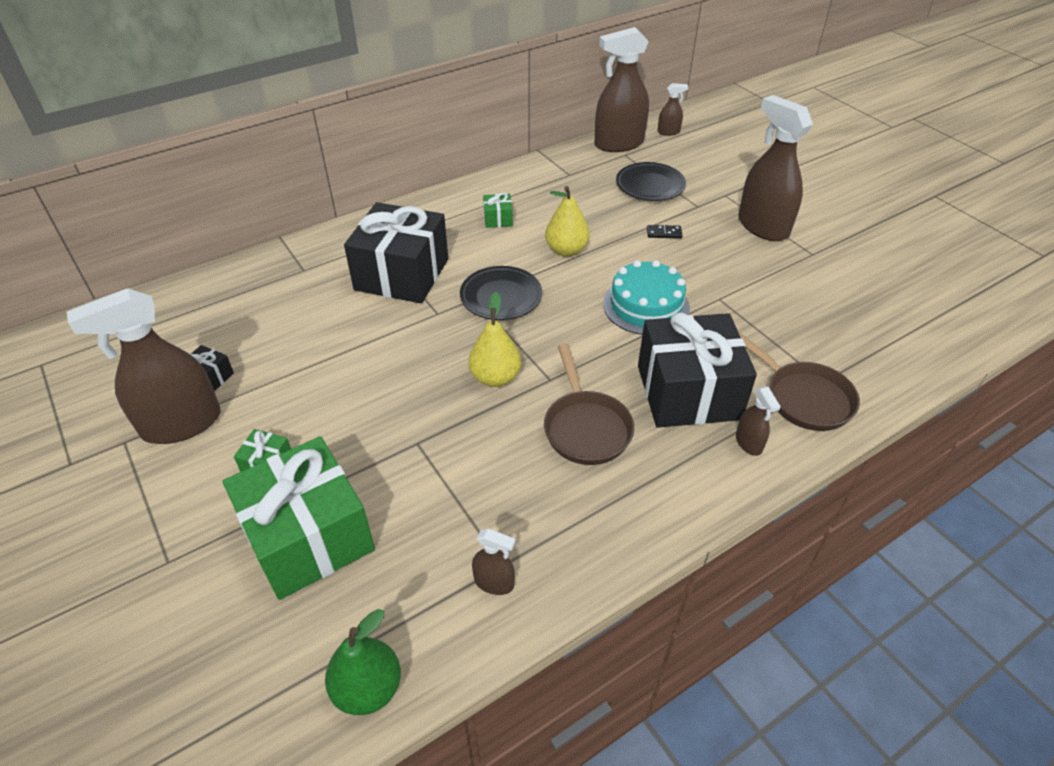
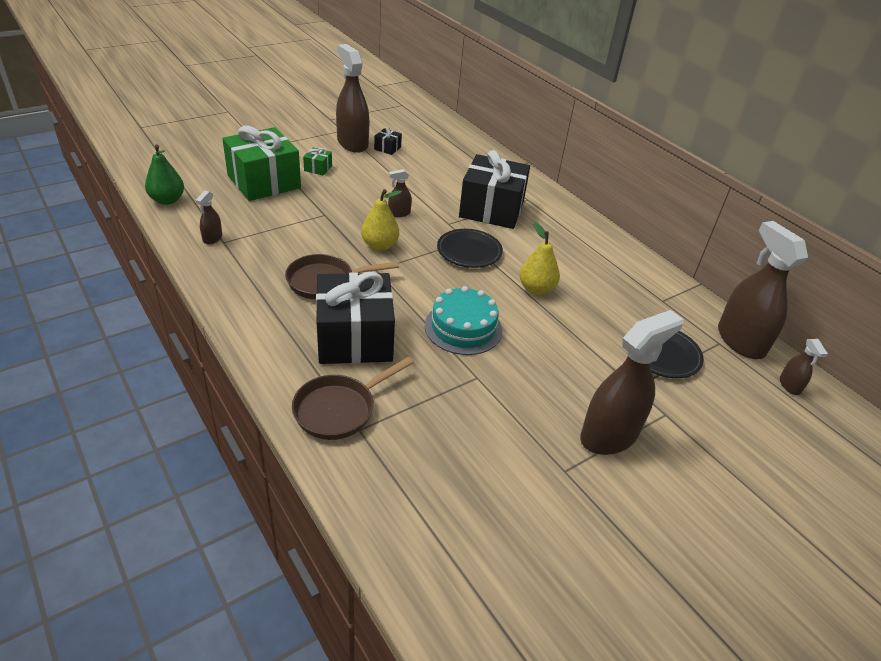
camera: 85 degrees right, 5 degrees down
(498, 219) = (574, 255): green gift -> none
(664, 233) = (577, 354): black domino -> none
(749, 443) = (294, 363): brown spray bottle -> brown spray bottle (399, 213)

